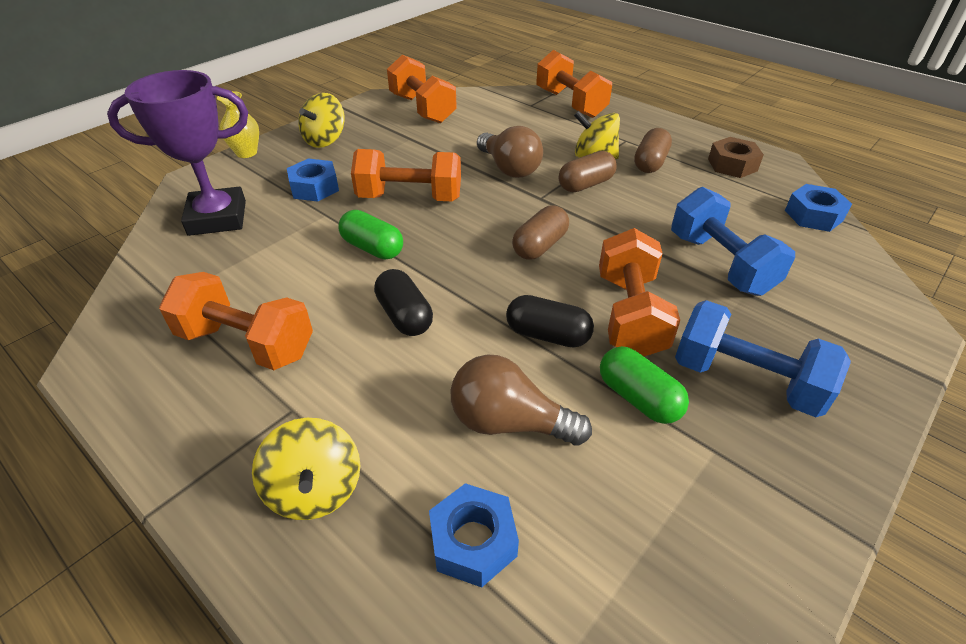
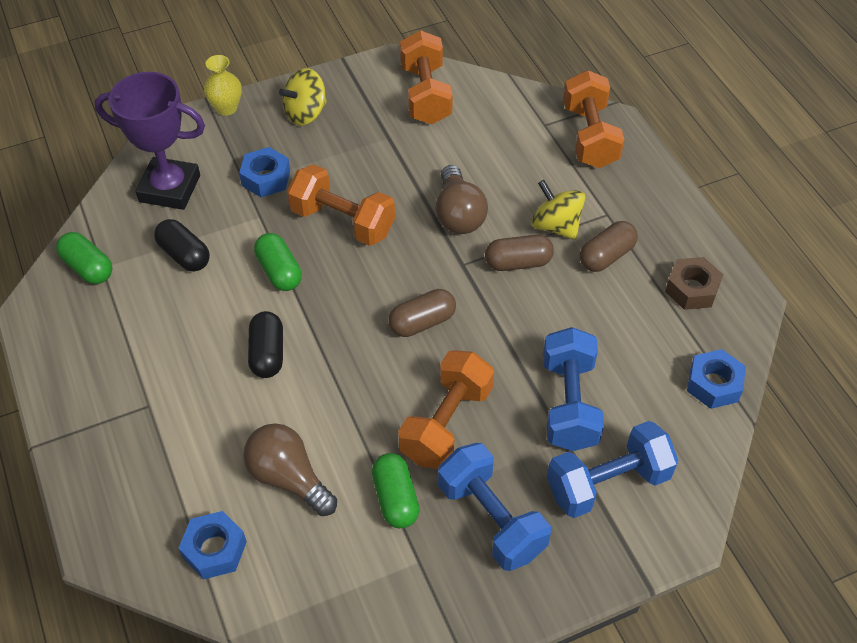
camera: 25 degrees right, 10 degrees up
(150, 303) = (88, 268): none -> green capsule
(247, 343) = (141, 334): orange dumbbell -> none
(315, 490) = (137, 473): yellow spinning top -> none
(547, 335) = (366, 416): black capsule -> black capsule (184, 255)
(813, 311) = (608, 483): none -> blue dumbbell

